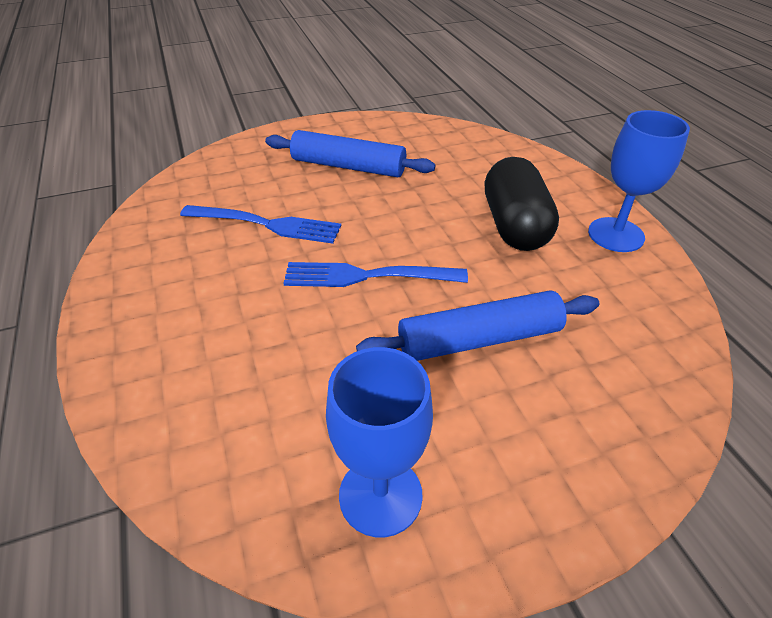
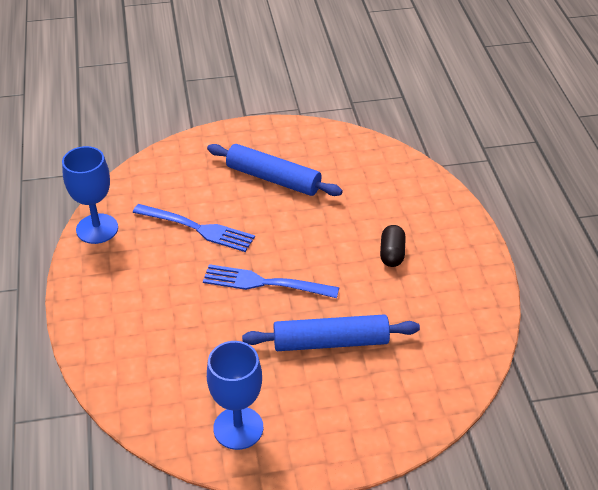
camera: 10 degrees right, 0 degrees up
(514, 226) = (392, 254): black capsule -> black capsule, size x0.53
(616, 235) = (470, 272): blue goblet -> blue goblet (97, 229)

